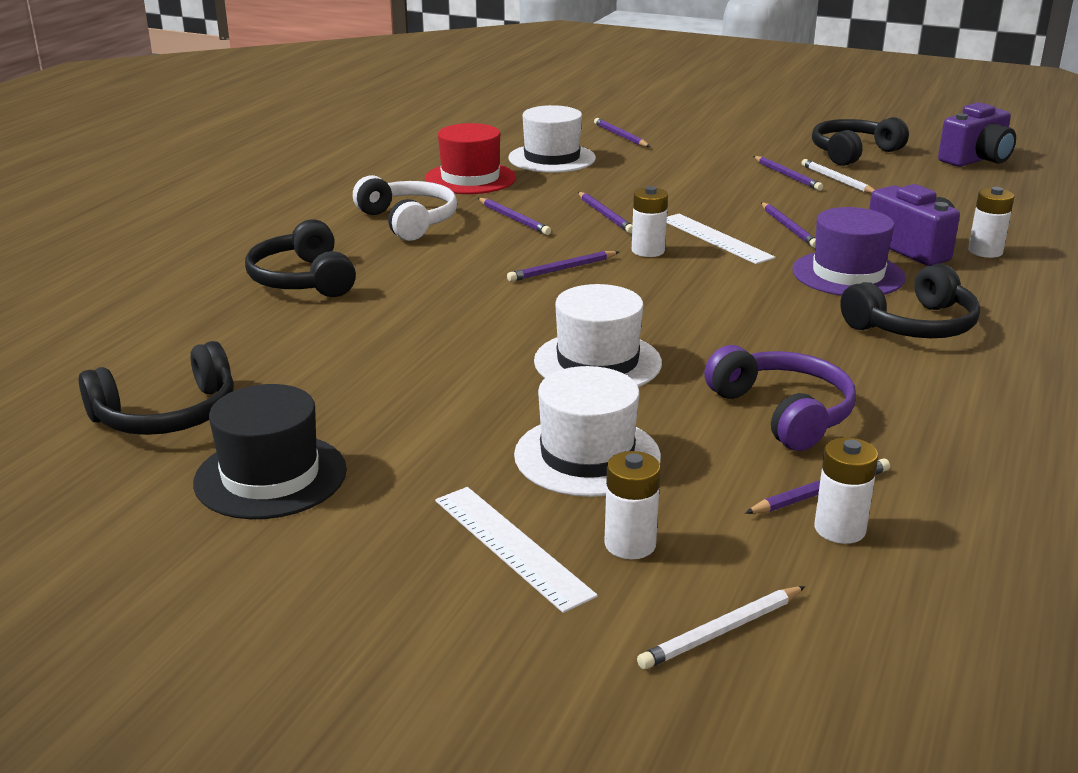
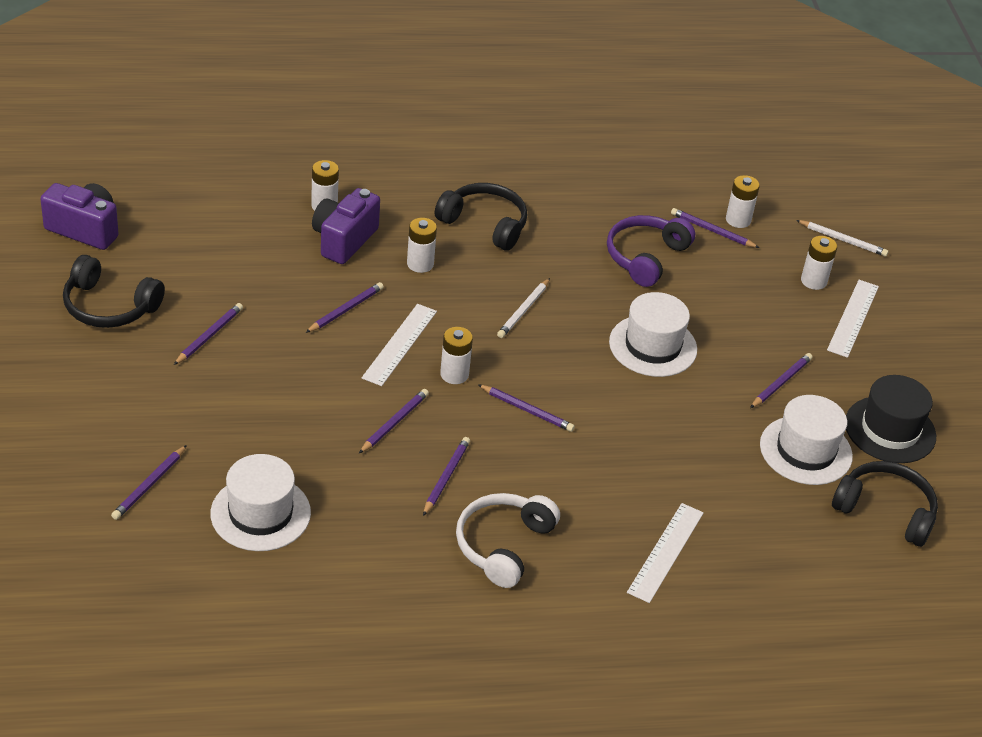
camera: 125 degrees left, 15 degrees up
(303, 279) = (666, 552): black headphones -> white ruler
(446, 426) = (781, 382): none -> purple pencil
(470, 178) = (363, 551): red hat -> none
(587, 456) = (757, 317): white hat -> white hat (805, 450)
(837, 180) = (202, 303): white pencil -> white pencil (523, 310)
(848, 274) = (420, 264): purple hat -> white battery

